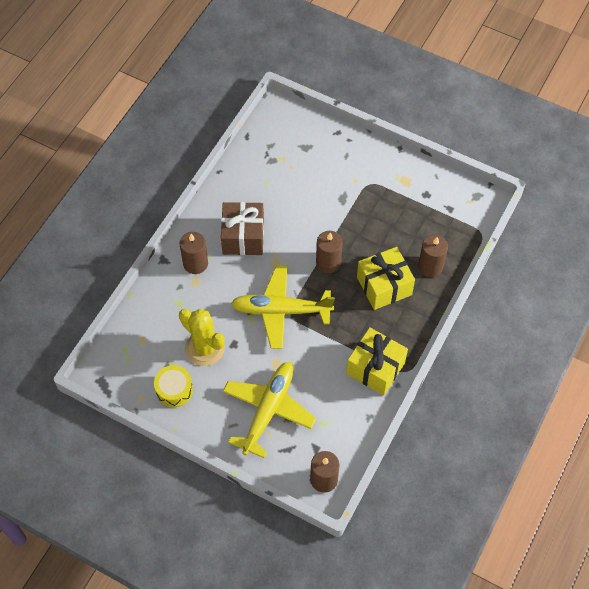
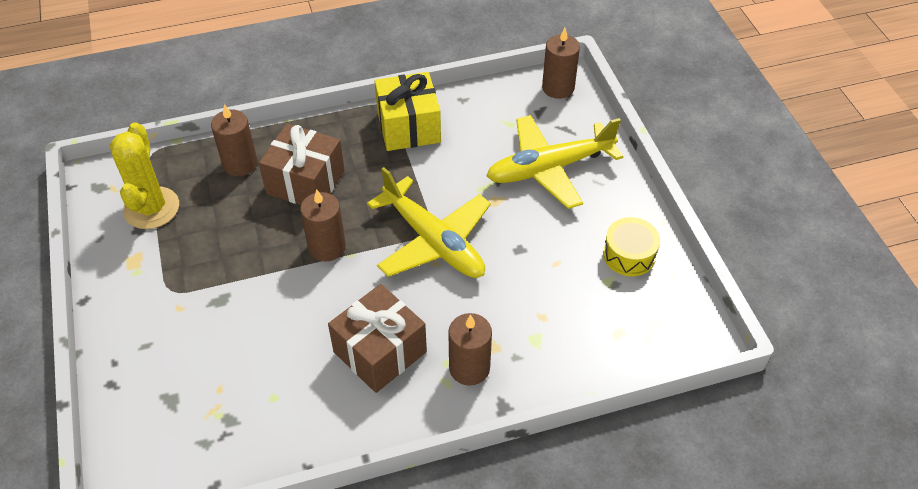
camera: 135 degrees left, 10 degrees down
(205, 348) = (555, 269): yellow cactus -> yellow cactus (151, 208)
(384, 286) = (305, 182): yellow gift -> brown gift

